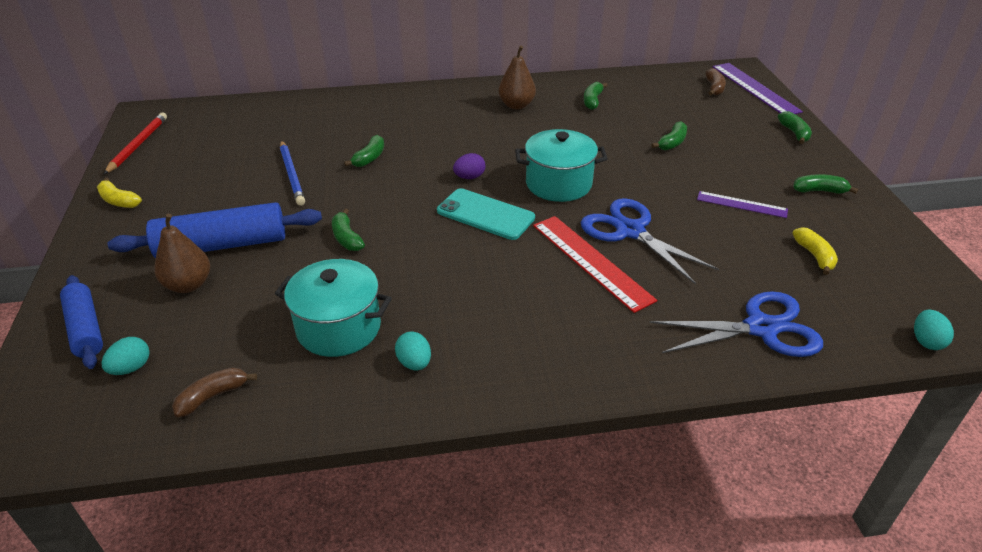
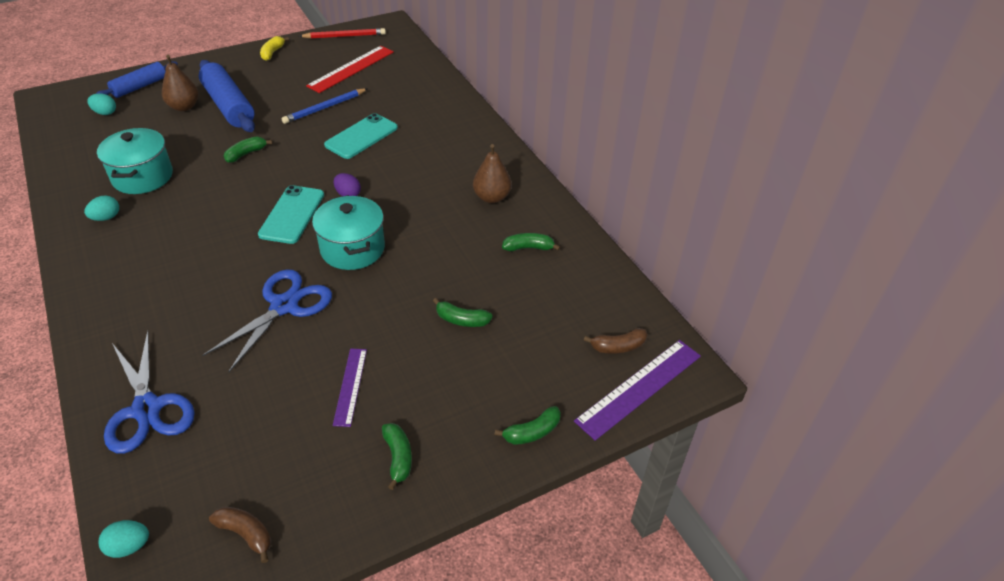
camera: 70 degrees right, 5 degrees up
(213, 396) = (79, 147): brown banana -> brown banana (246, 534)
(369, 158) = (361, 136): green banana -> turquoise phone
(591, 261) = (234, 287): red ruler -> red ruler (351, 69)
(814, 256) = (265, 451): yellow banana -> none

